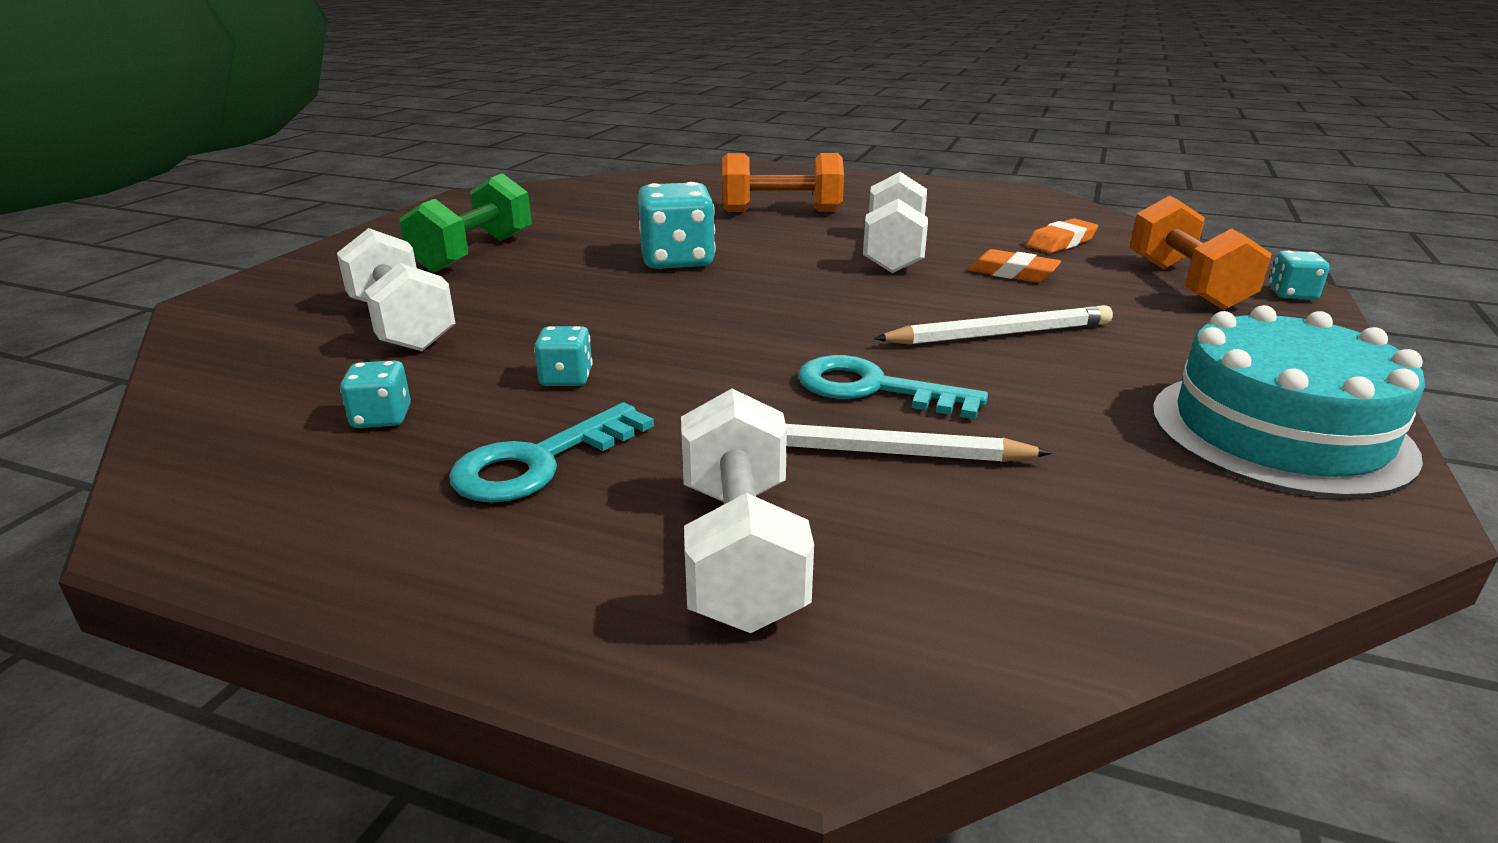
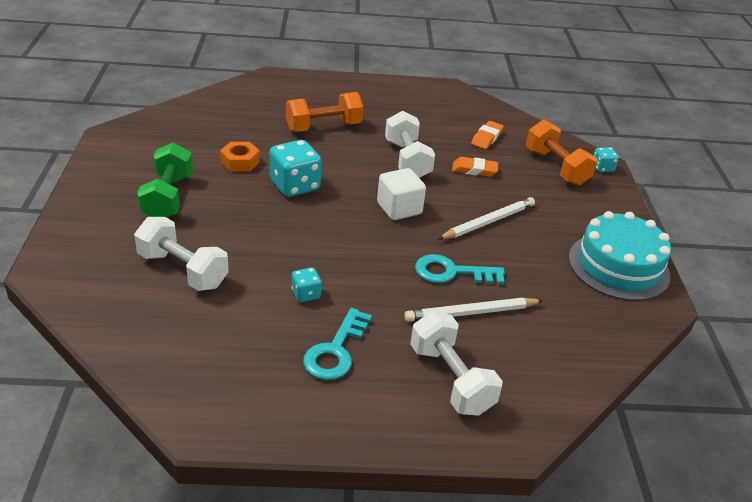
camera: 25 degrees left, 10 degrees up
(381, 418) = (237, 340): turquoise dice -> none
(618, 231) = (240, 162): none -> orange nut
(834, 301) = (399, 209): none -> white cube

